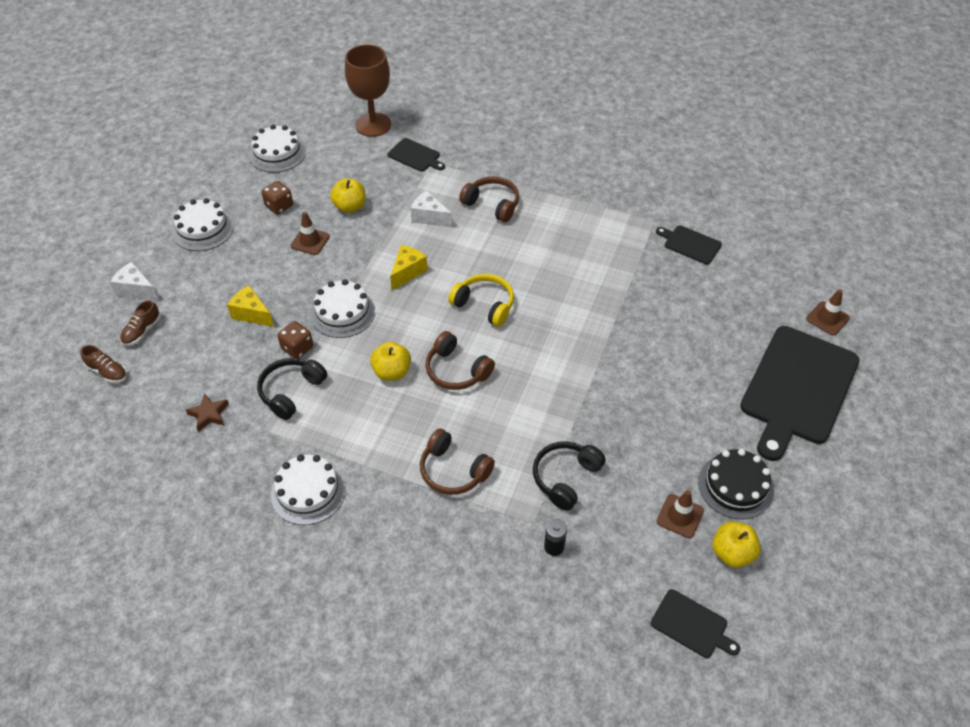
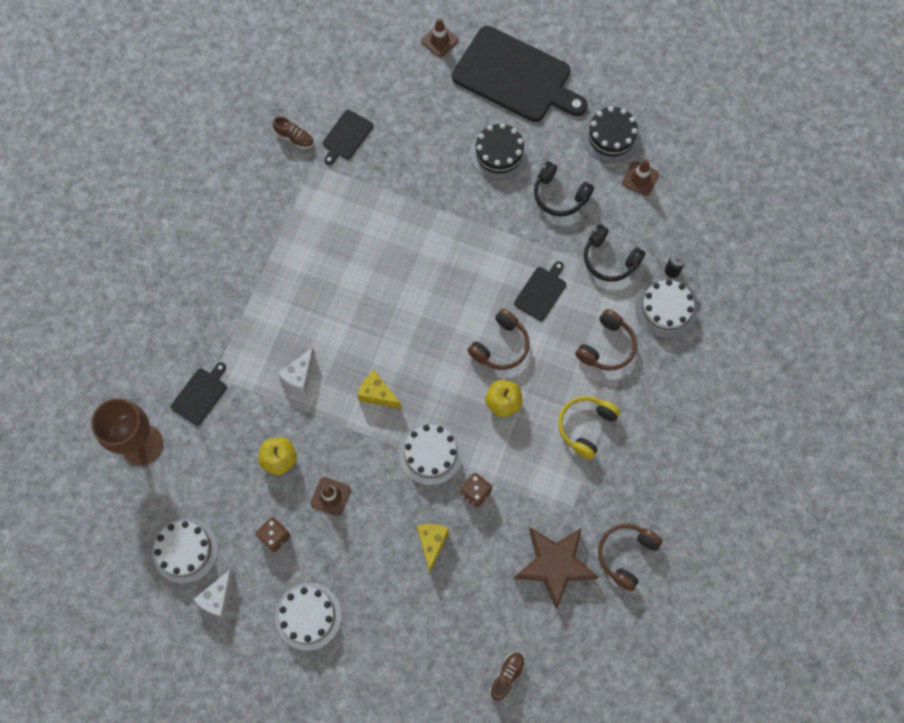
camera: 90 degrees left, 20 degrees up
(136, 290) = (397, 671): white cheese -> white cheese (218, 598)
(142, 331) = (454, 652): brown shoe -> brown shoe (294, 138)
(209, 414) = (555, 565): brown star -> brown star, size x2.13
(252, 314) = (432, 543): yellow cheese -> yellow cheese turned 150 degrees clockwise
(291, 392) = (527, 492): black headphones -> black headphones (559, 195)
(308, 491) = (632, 464): white cake -> white cake (665, 309)
(484, 305) = (422, 322): yellow headphones -> yellow headphones (586, 427)
(492, 205) = (283, 314): brown headphones -> brown headphones (626, 555)
(692, 371) = (499, 153): none -> black cake
(692, 625) = (728, 181): black cutting board -> black cutting board (541, 292)
(732, 553) = (669, 147): yellow apple -> none

